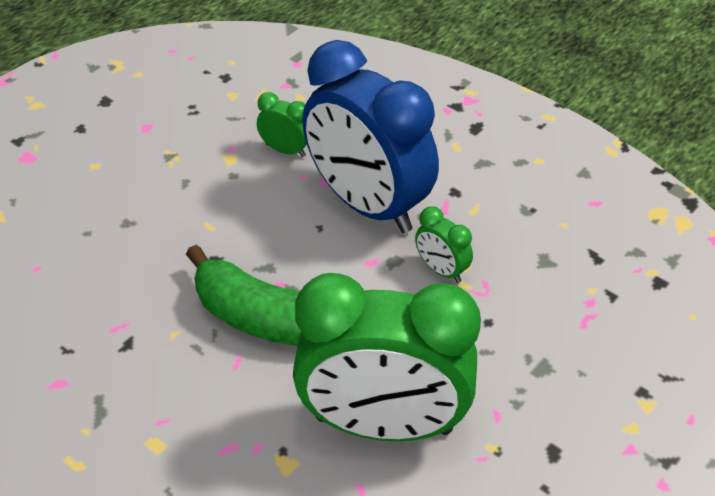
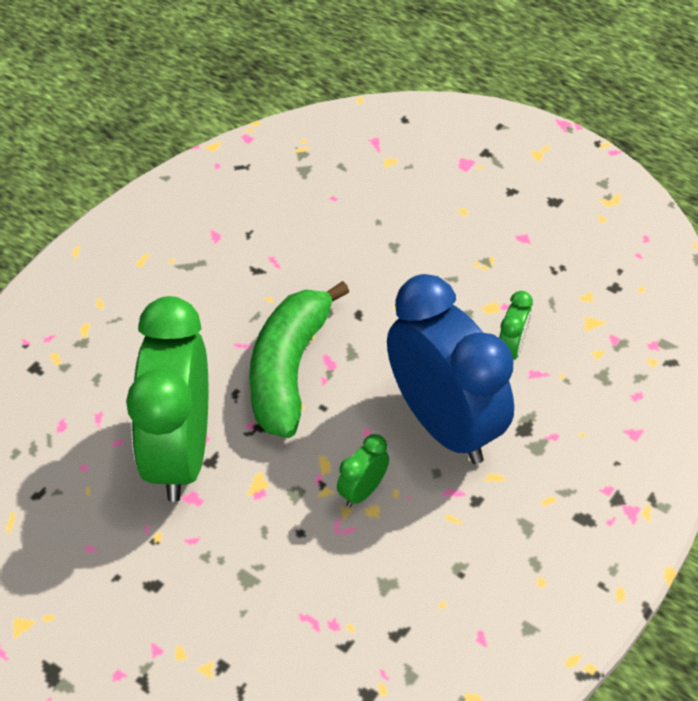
camera: 85 degrees right, 5 degrees up
(368, 204) = (444, 425): blue clock -> blue clock turned 105 degrees clockwise

